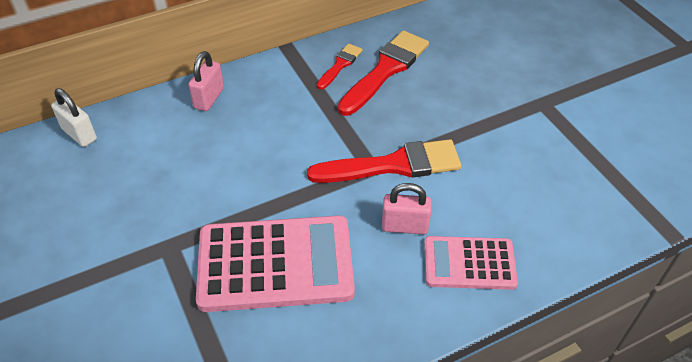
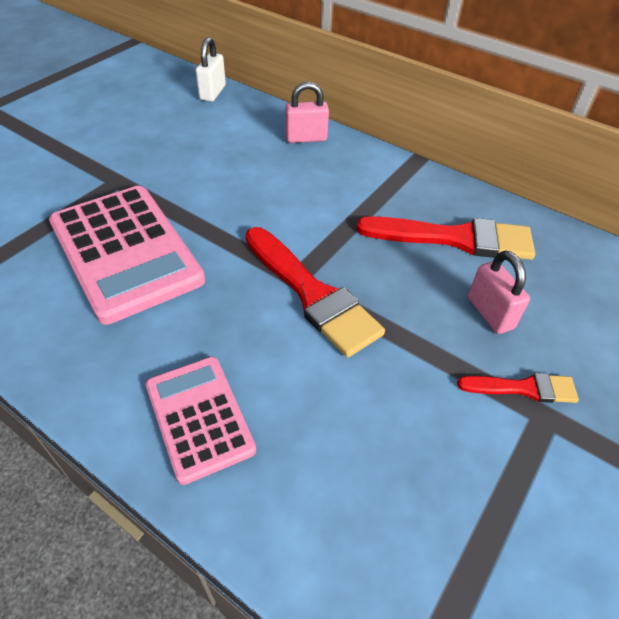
camera: 60 degrees right, 0 degrees up
(340, 65) = (428, 202): red brush -> red brush (523, 388)
(404, 226) = (226, 335): pink padlock -> pink padlock (490, 313)

